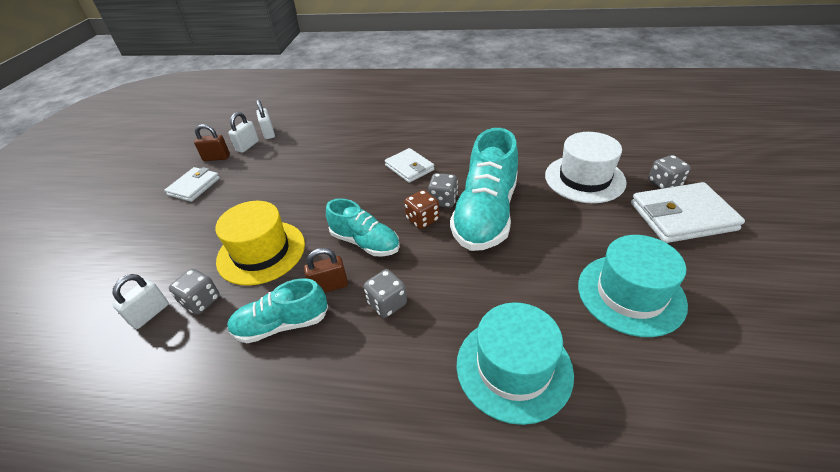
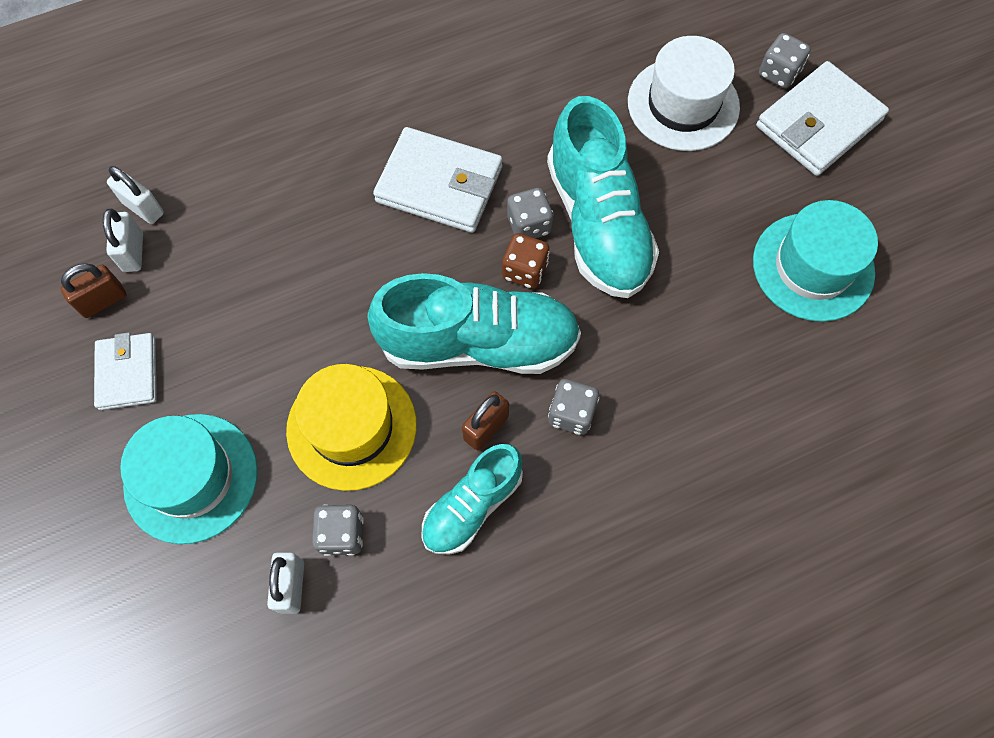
camera: 35 degrees left, 25 degrees up
(365, 242) = (478, 343): turquoise shoe -> turquoise shoe, size x1.69
(409, 168) = (439, 184): white wallet -> white wallet, size x1.61
(513, 367) = (748, 417): turquoise hat -> turquoise hat (191, 477)

